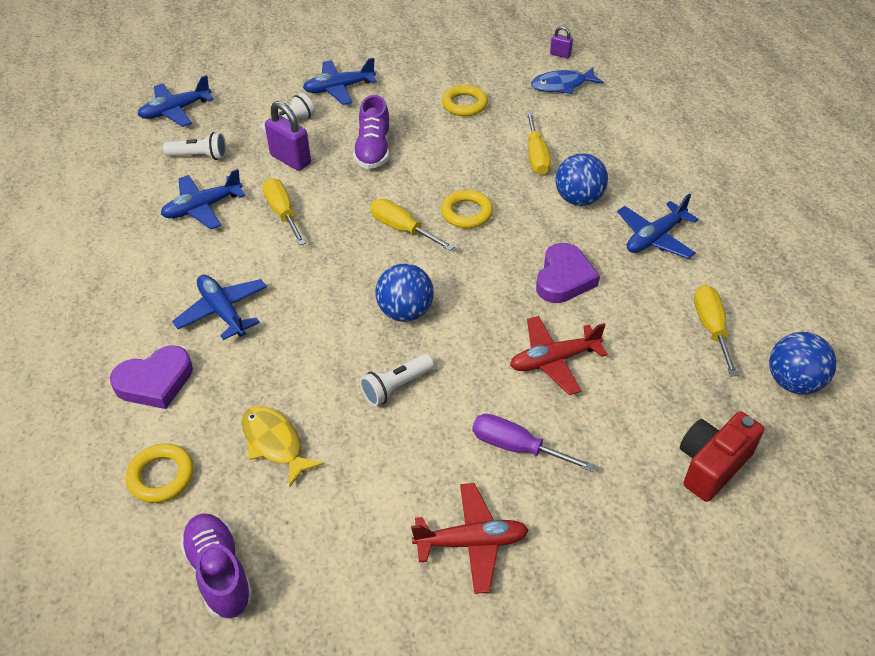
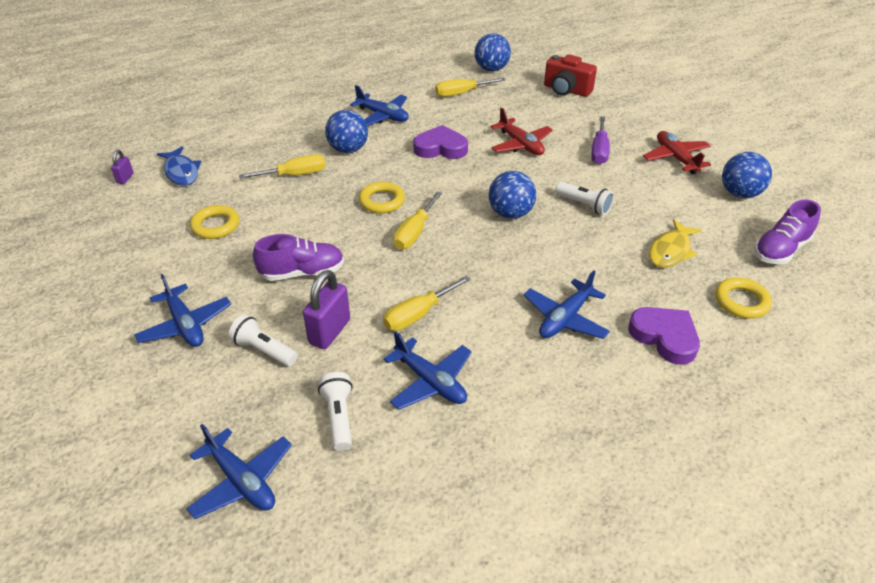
camera: 105 degrees left, 5 degrees down
(354, 588) = (739, 194): none -> blue ball

